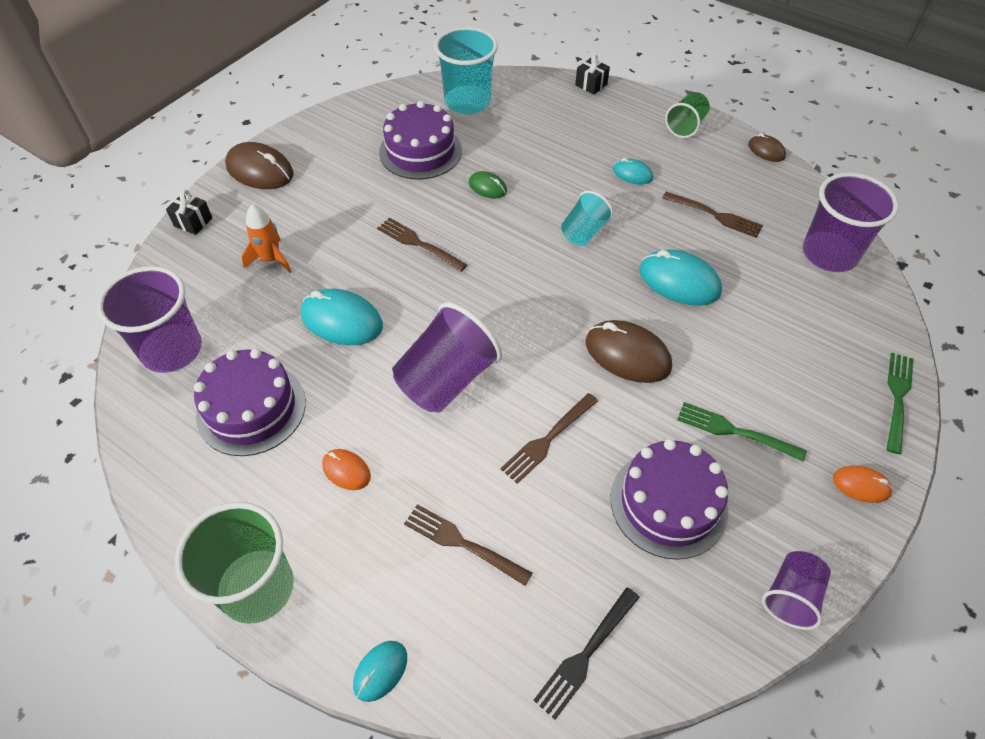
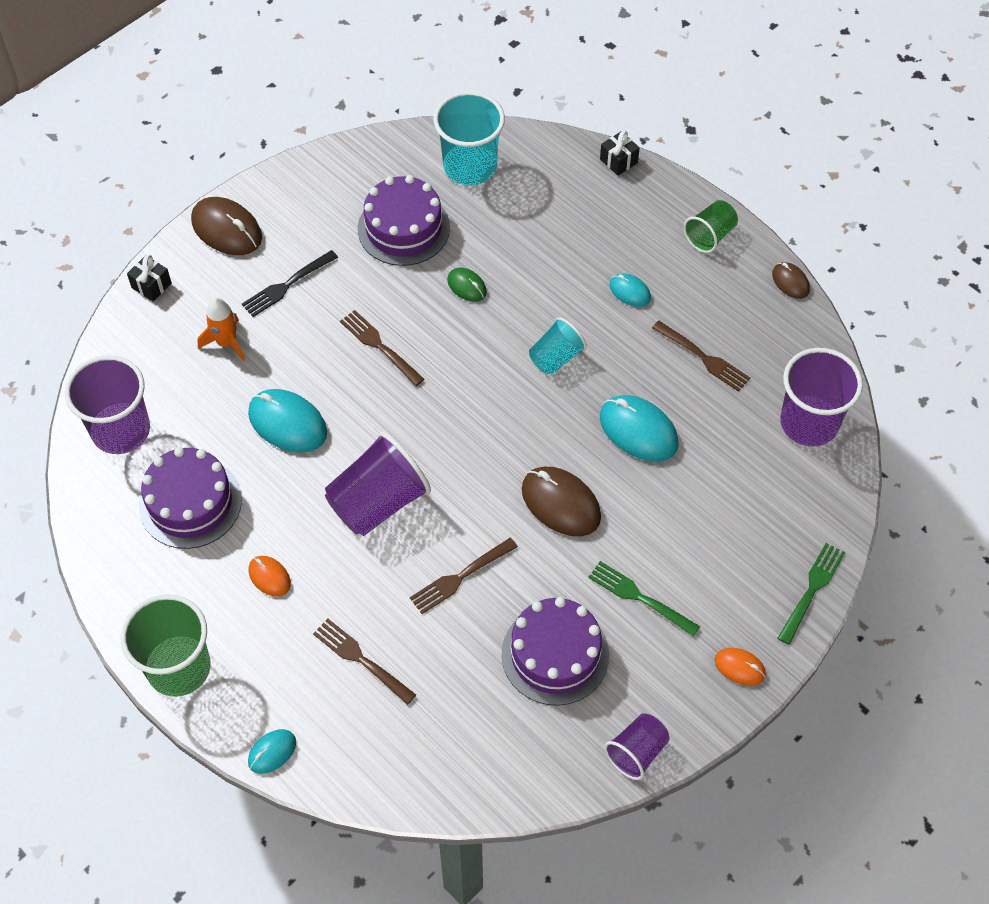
camera: 10 degrees right, 5 degrees up
(585, 654) = (445, 768): black fork -> black fork (287, 285)

